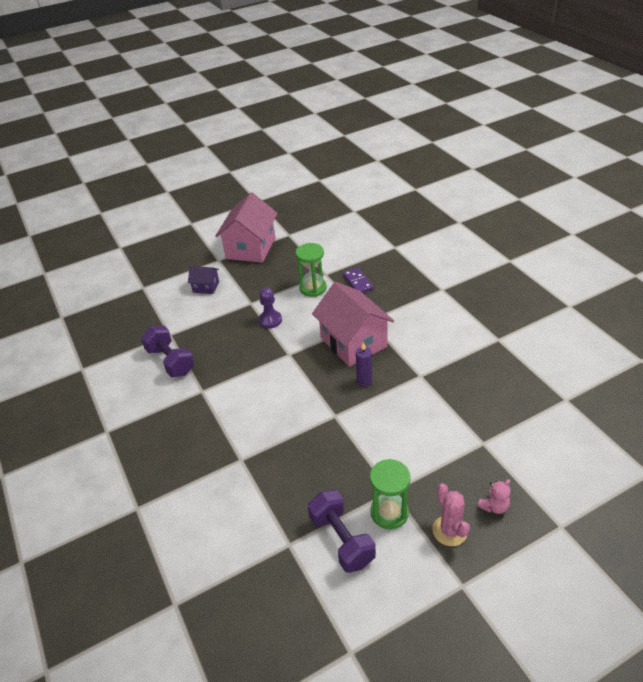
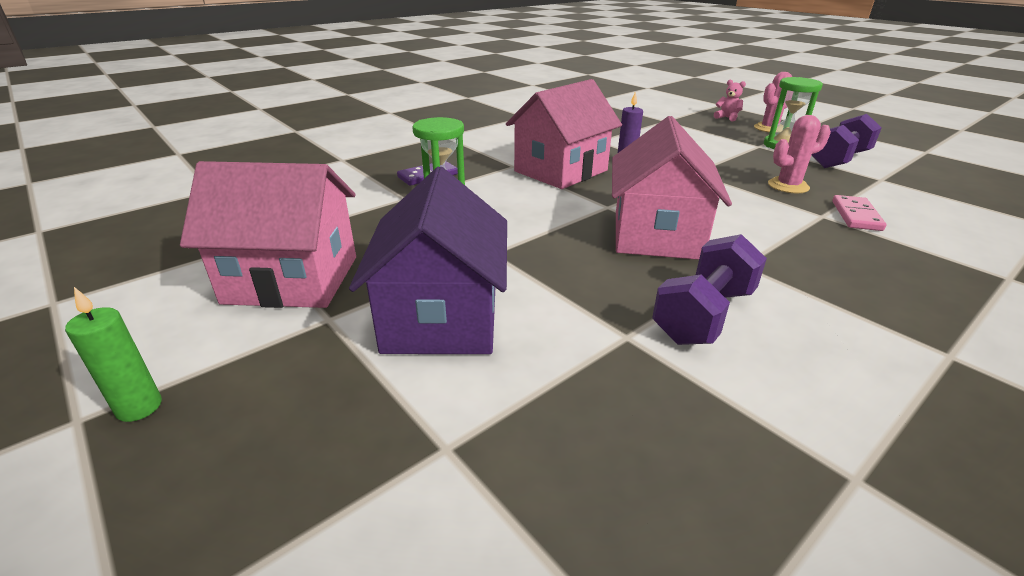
camera: 105 degrees left, 10 degrees down
(190, 232) = (139, 407): none -> green candle
(206, 287) = (442, 317): purple house -> purple house, size x2.09
(233, 479) = (856, 215): none -> pink domino
(246, 366) = (656, 235): none -> pink house
(270, 320) = (536, 229): purple pawn -> none
(293, 465) = (788, 186): none -> pink cactus

